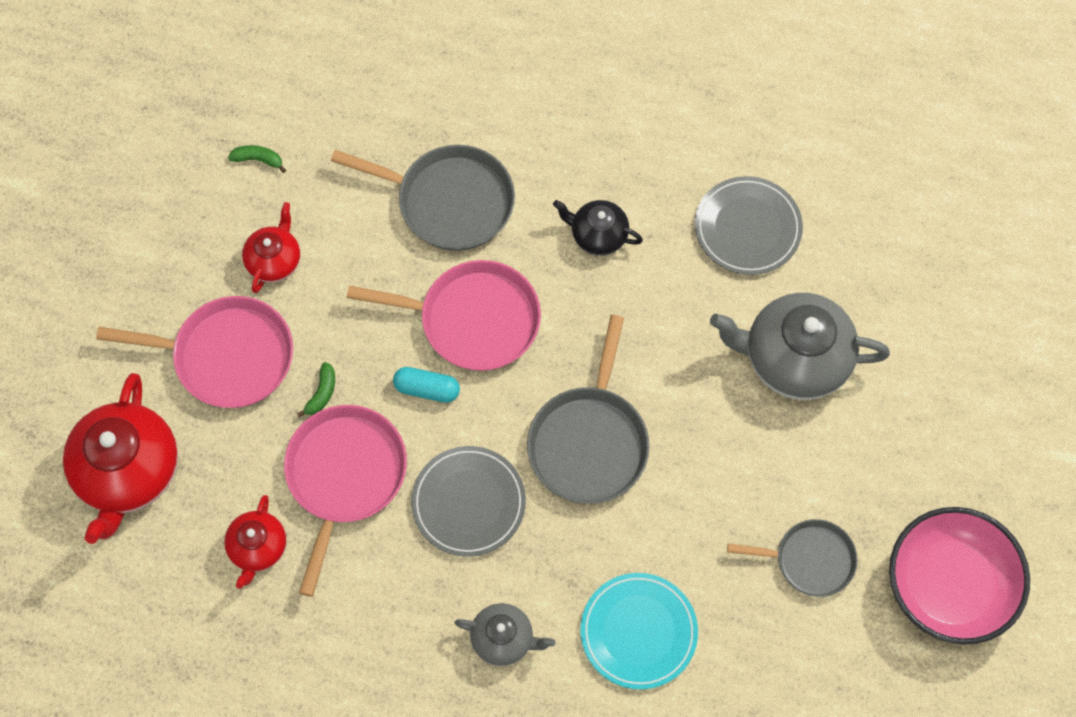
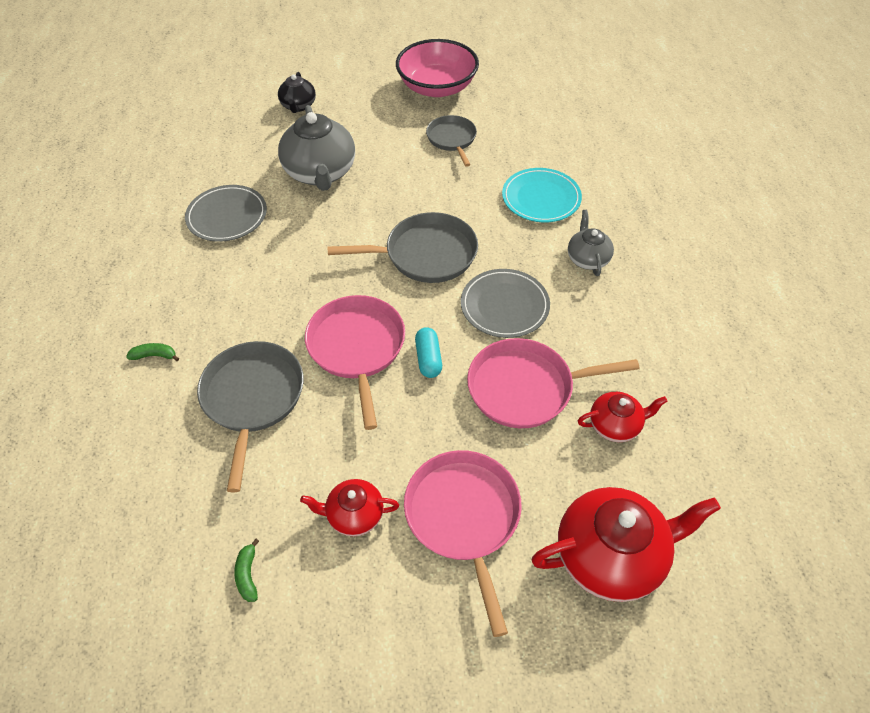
camera: 110 degrees left, 15 degrees down
(321, 393) = (464, 429): green banana -> green banana (154, 356)
(598, 235) = (257, 294): black teapot -> black teapot (298, 106)

